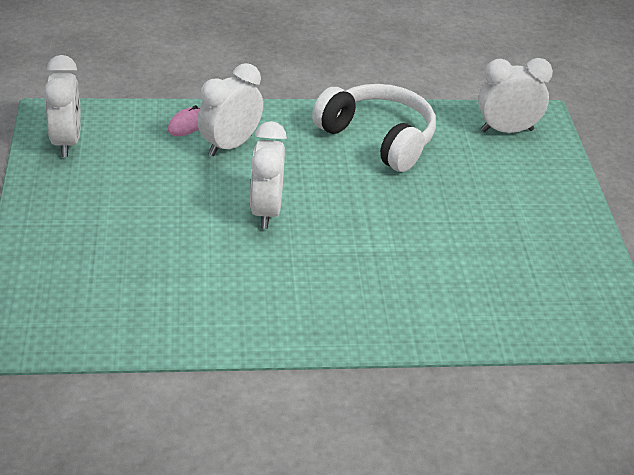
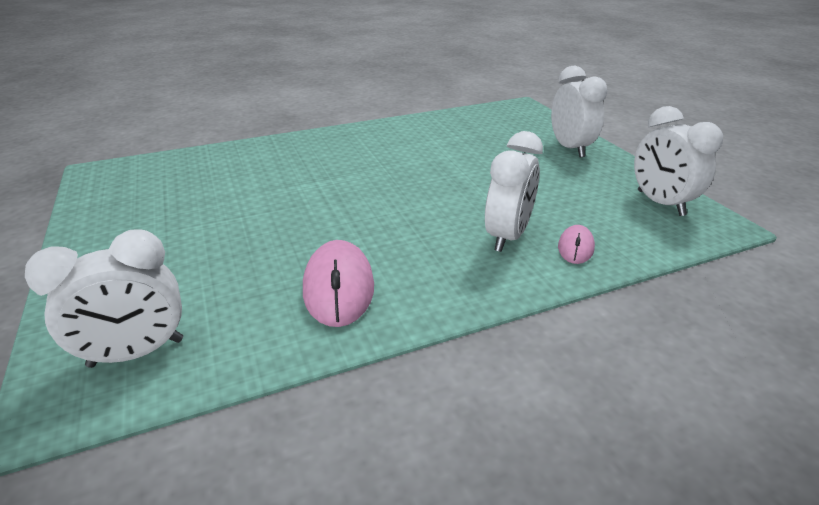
camera: 165 degrees right, 5 degrees down
(266, 211) = (424, 188): white clock -> white clock (570, 148)
(378, 138) = (338, 287): white headphones -> pink mouse

